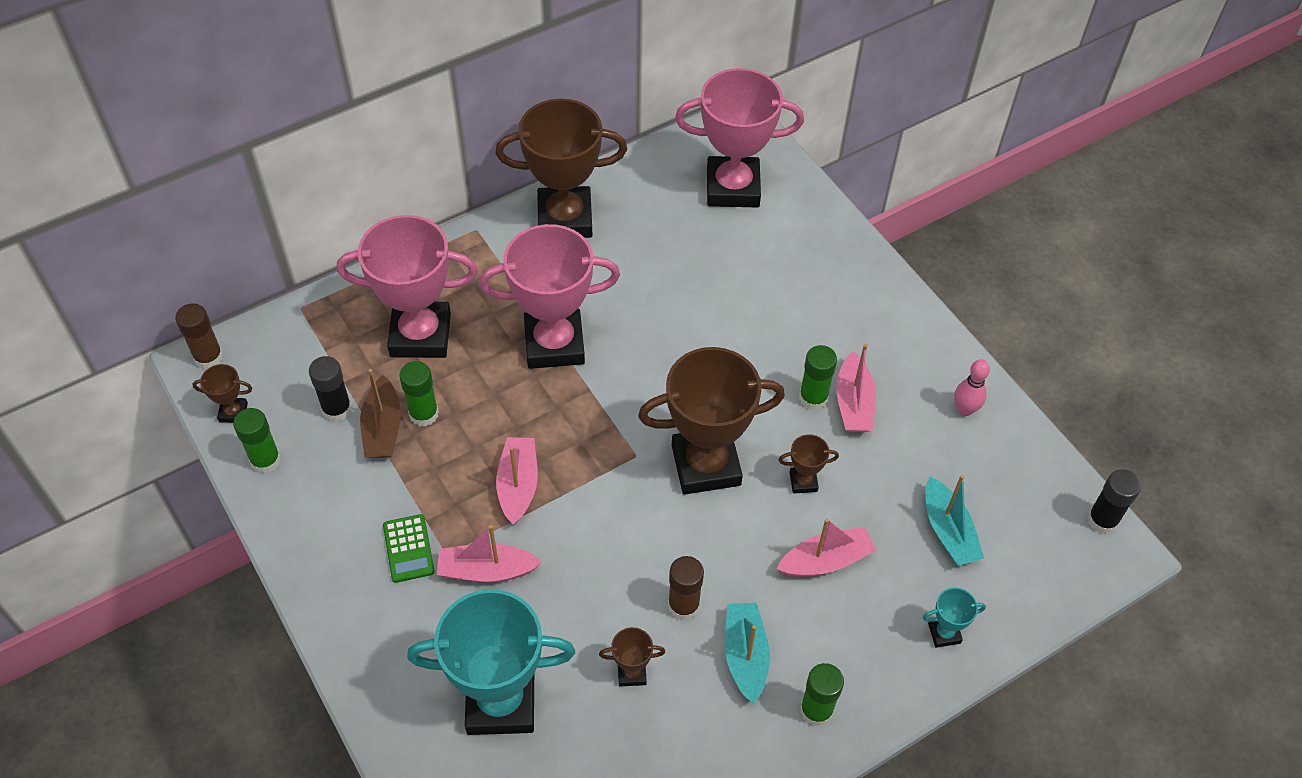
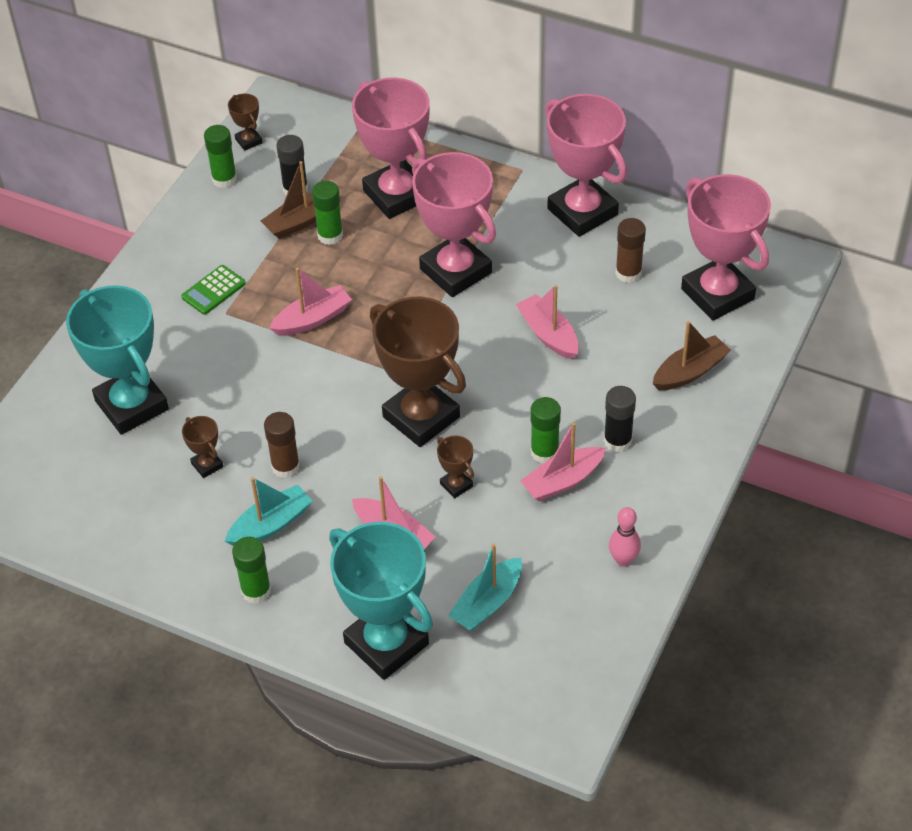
camera: 60 degrees right, 5 degrees down
(208, 357) = (282, 102): brown glue stick -> brown glue stick (628, 273)
(486, 570) = (228, 341): pink boat -> pink boat (548, 334)
(565, 218) = (582, 212): brown trophy -> pink trophy
(801, 253) = (690, 372): none -> brown boat
(944, 633) = (386, 643): turquoise trophy -> turquoise trophy, size x2.37
(1102, 520) = (589, 709): black glue stick -> black glue stick (617, 441)

